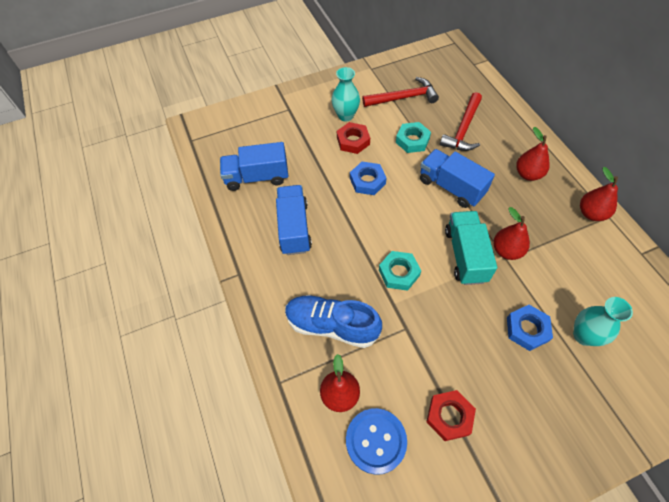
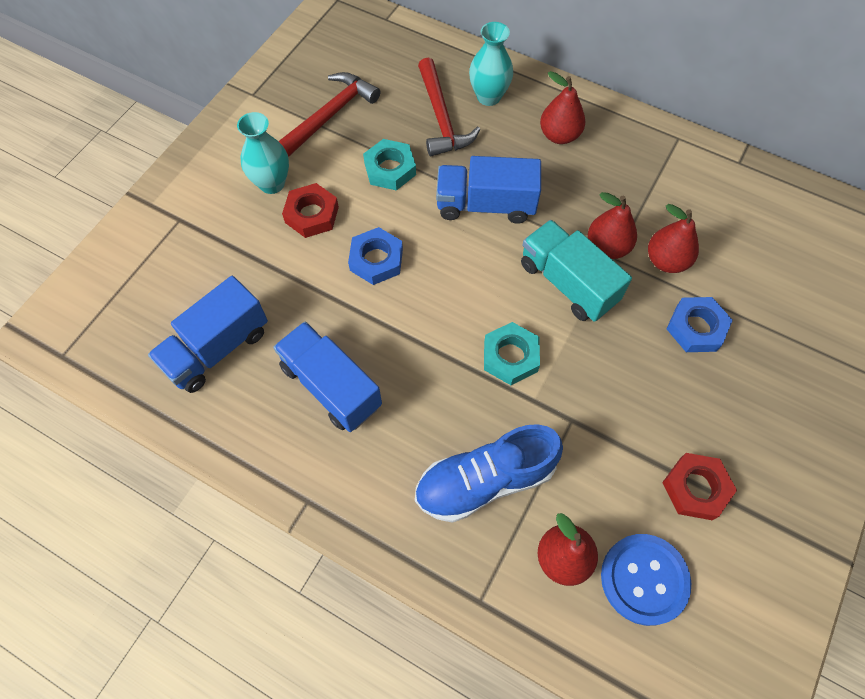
camera: 40 degrees left, 5 degrees up
(584, 335) = (753, 295): turquoise vase -> turquoise vase (488, 97)
(591, 213) = (659, 145): red pear -> red pear (666, 261)

